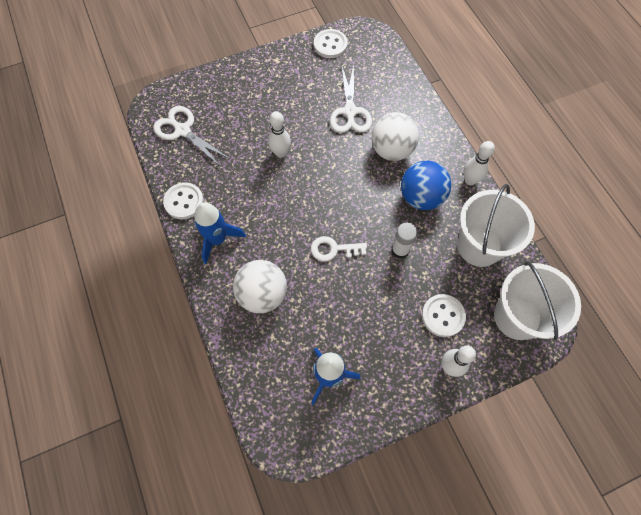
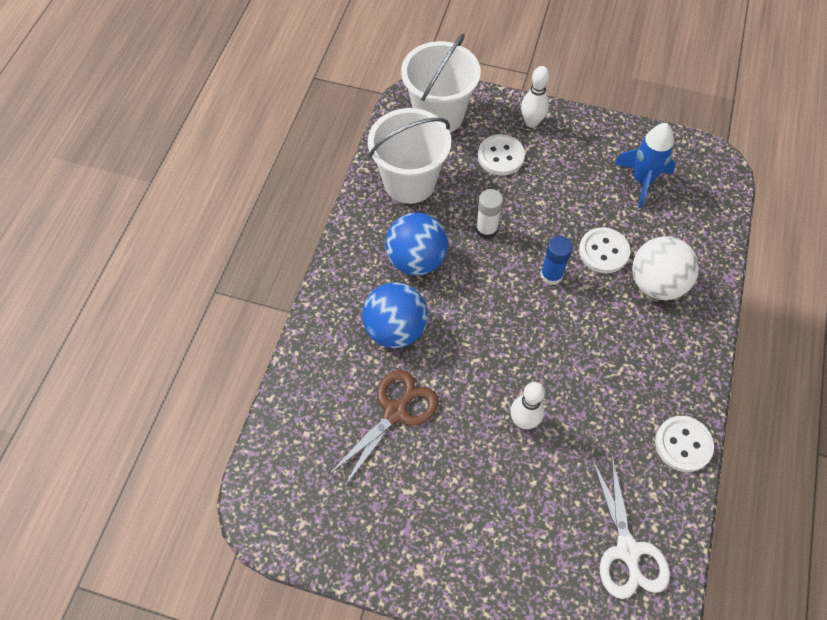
camera: 140 degrees left, 5 degrees down
(217, 239) = (669, 371): blue rocket -> none
(330, 45) = (326, 534): white button -> white button (603, 251)
(333, 249) = (551, 275): white key -> blue glue stick
(350, 112) = (396, 411): white scissors -> brown scissors
(391, 150) = (395, 329): white ball -> blue ball
(470, 180) = (350, 240): white bowling pin -> none

